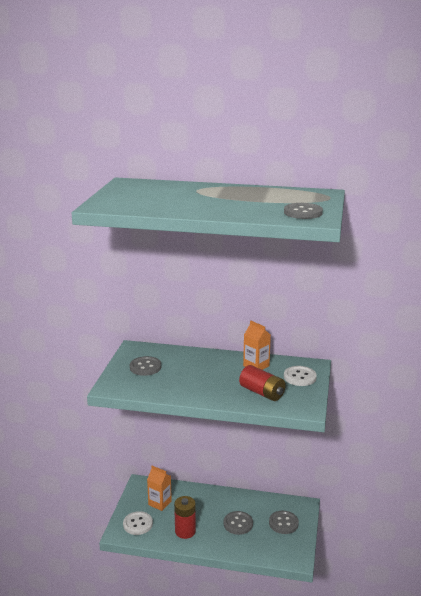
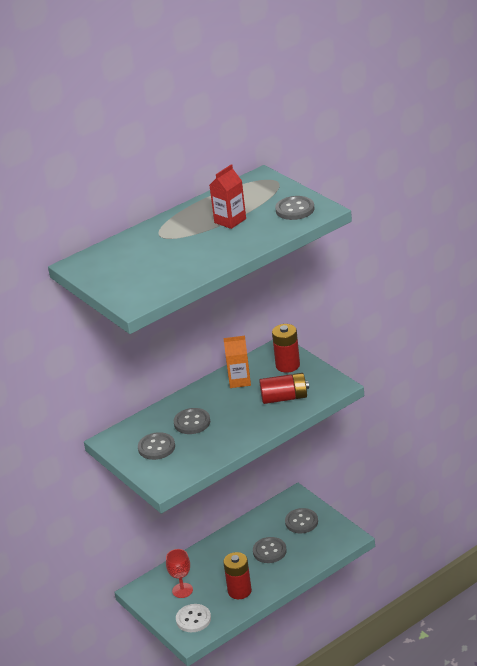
camera: 45 degrees left, 10 degrees up
(160, 503) = (182, 590): orange carton -> red goblet
(187, 368) = (192, 422): none -> grey button
(250, 200) = (230, 221): none -> red carton
(300, 377) = (287, 365): white button -> red battery

